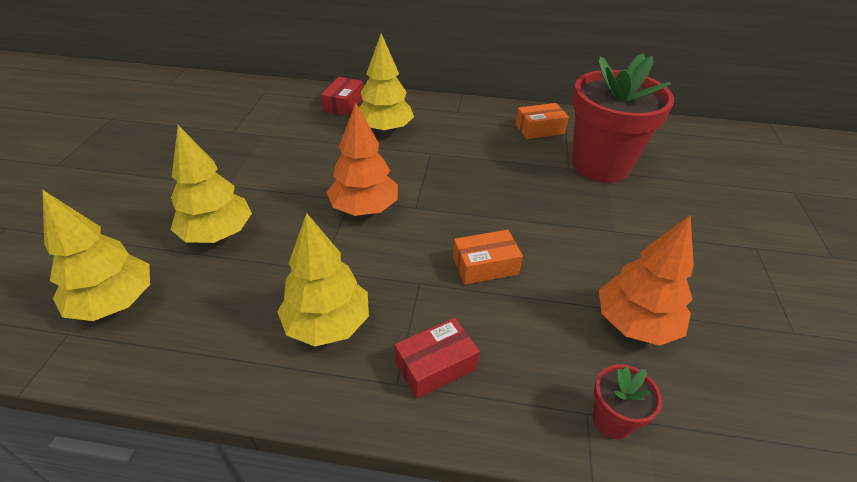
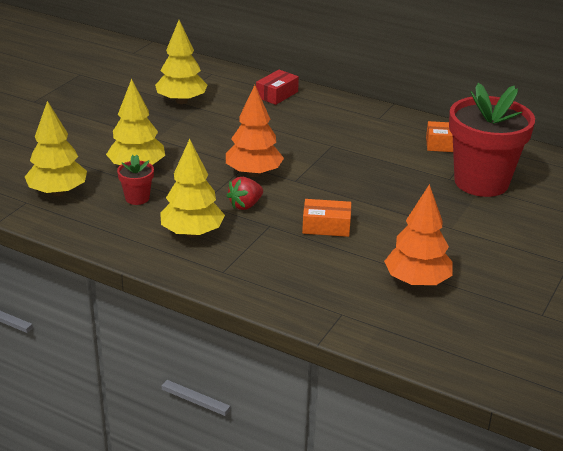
camera: 20 degrees right, 10 degrees down
(376, 258) = (245, 205): none -> red strawberry
(385, 130) = (302, 121): yellow tree -> yellow tree (181, 101)
(435, 365) = (254, 269): red box -> none
(612, 420) = (356, 320): red flower pot -> red flower pot (137, 198)

